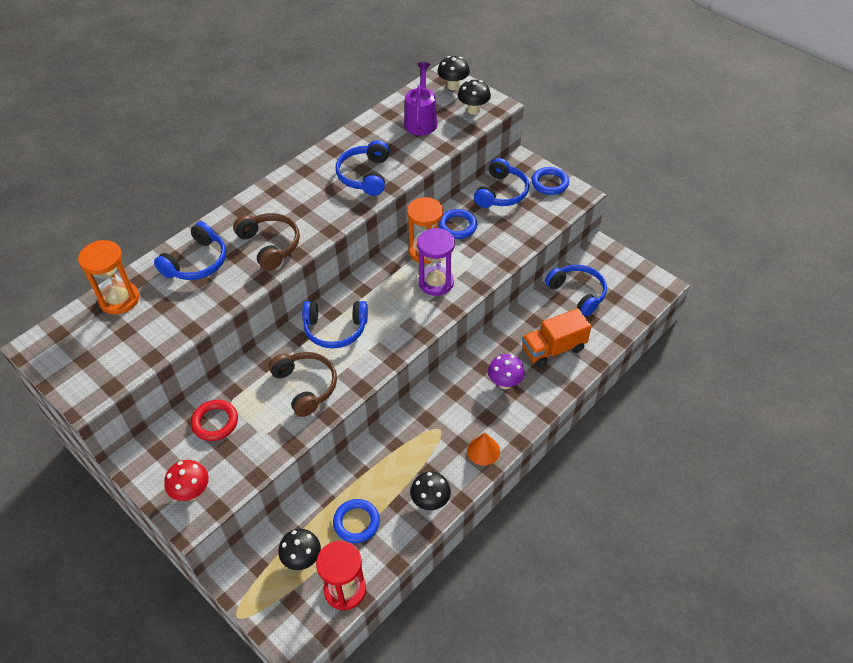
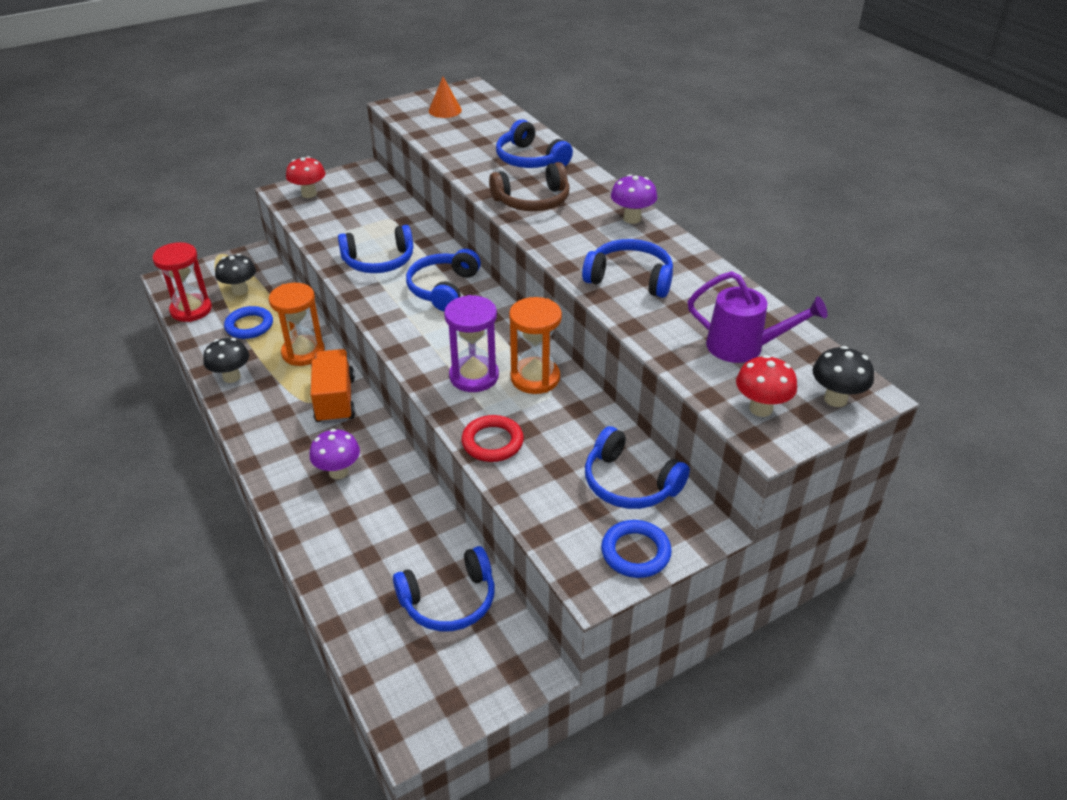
camera: 105 degrees right, 10 degrees down
(119, 299) = (502, 121): orange hourglass -> orange hourglass (303, 352)
(215, 422) = (373, 209): red ring -> red ring (492, 442)
(284, 186) = (632, 218): none -> purple mushroom
(306, 386) = (379, 261): brown headphones -> blue headphones
(457, 226) = (571, 418): blue ring -> none
(473, 110) = (760, 408): black mushroom -> red mushroom
(483, 450) = (260, 430): orange cone -> orange cone (445, 110)
(553, 349) = (362, 537): orange truck -> orange truck (335, 400)

